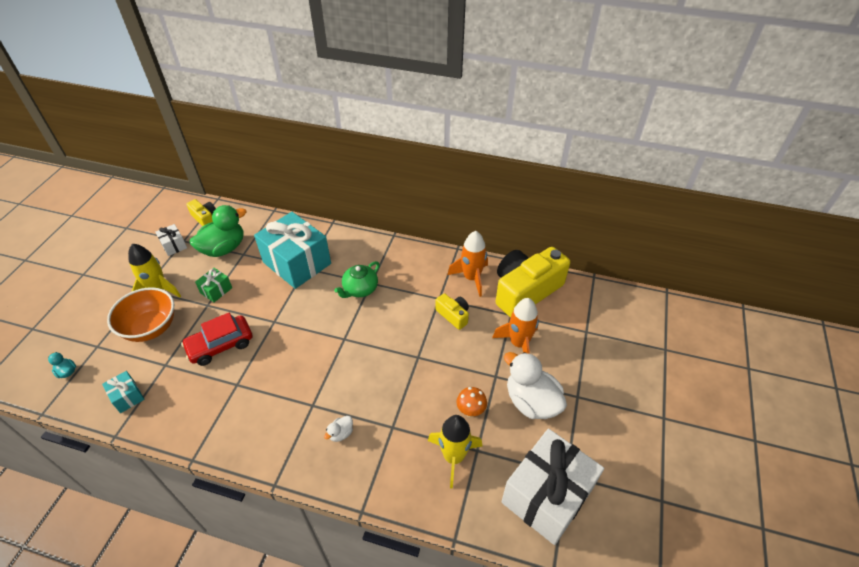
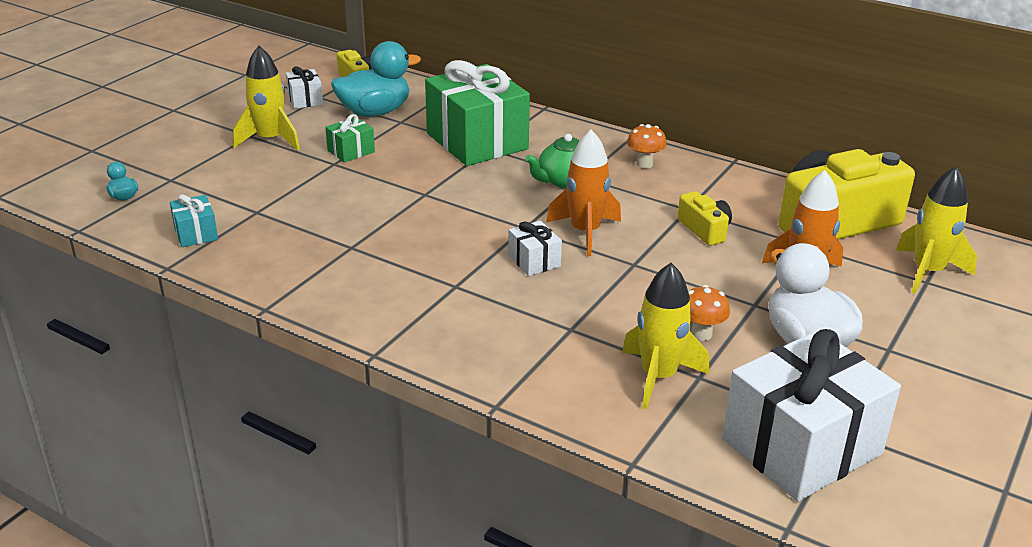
camera: 15 degrees right, 15 degrees down
(151, 328) = (248, 173): orange bowl -> none
(220, 345) = (340, 205): red car -> none
(224, 248) = (375, 112): green duck -> turquoise duck
(297, 263) = (477, 141): turquoise gift -> green gift
(341, 433) = (489, 321): white duck -> none
(357, 369) = (534, 261): none -> white gift
(405, 262) = (644, 164): none -> orange mushroom
(471, 278) = (747, 195): orange rocket -> orange rocket (585, 232)
(585, 323) = (928, 272): none -> yellow rocket

